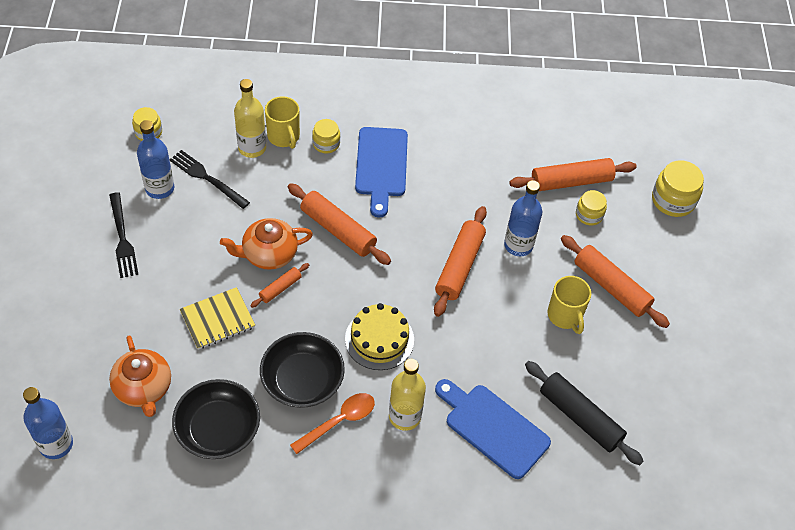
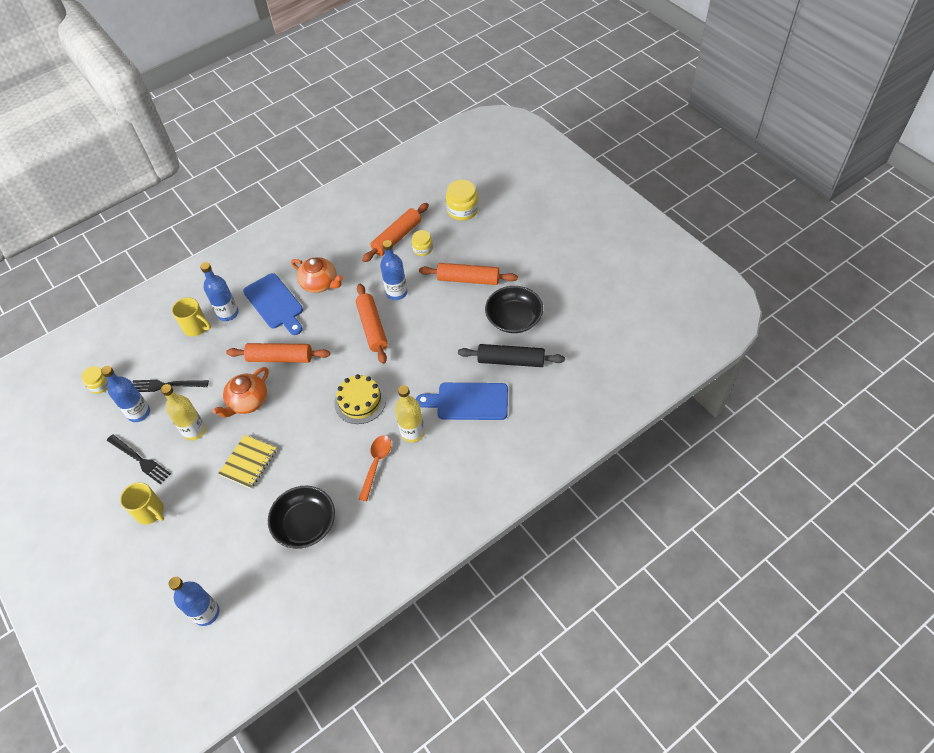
camera: 30 degrees left, 0 degrees up
(143, 388) = (235, 537): orange teapot -> orange teapot (320, 283)
(252, 148) = (181, 347): yellow bottle -> yellow bottle (194, 431)
(280, 288) = (273, 416): orange rolling pin -> none
(302, 380) = (333, 457): black bowl -> black bowl (514, 318)
(326, 143) = (228, 313): yellow jar -> blue bottle
(565, 316) = (456, 312): yellow mug -> yellow mug (150, 512)

